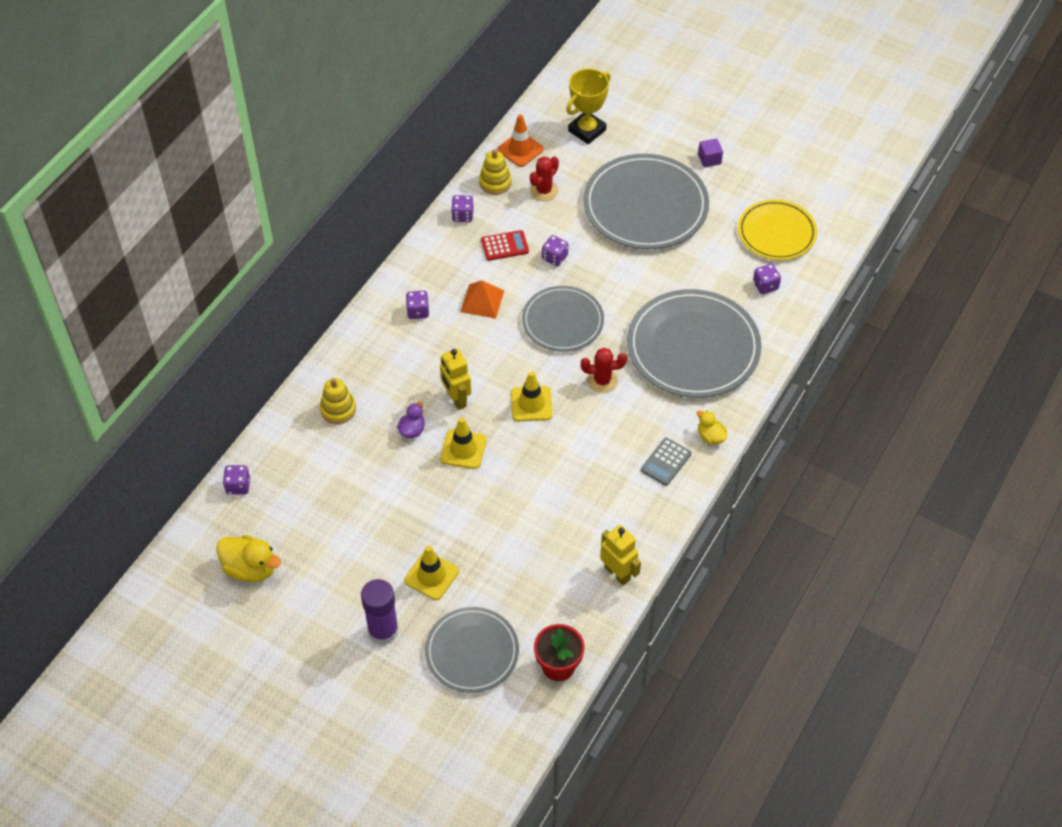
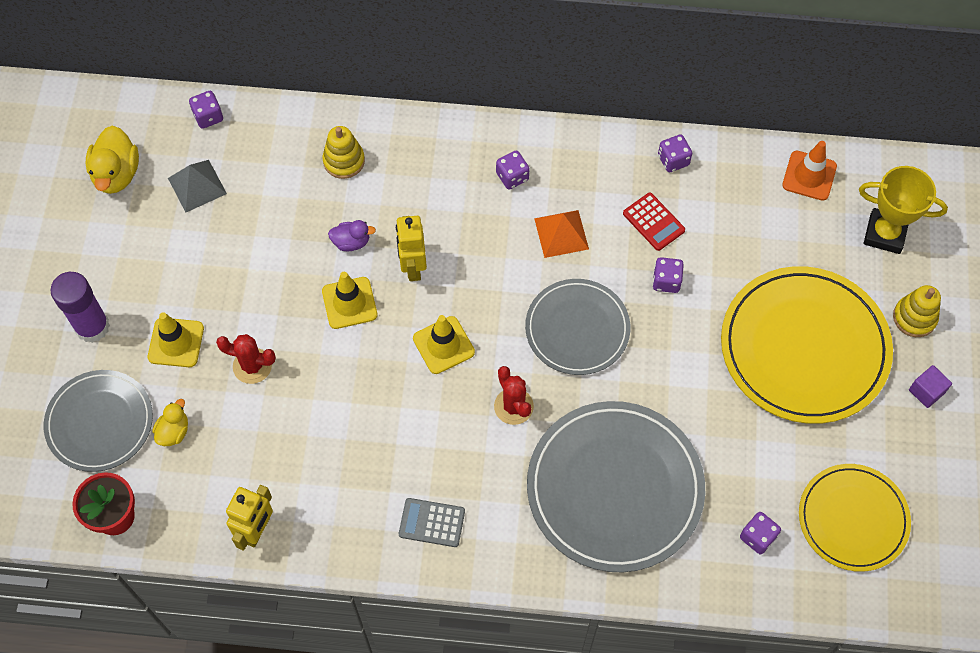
camera: 65 degrees right, 10 degrees up
(298, 515) = (197, 186): none -> grey pyramid
(456, 399) = (413, 267): yellow robot -> yellow robot turned 45 degrees counterclockwise
(495, 183) = (742, 171): yellow stacking toy -> yellow stacking toy (914, 317)
(544, 190) = (761, 227): red cactus -> red cactus (252, 366)
(645, 206) = (804, 347): grey plate -> yellow plate
(710, 437) = (492, 559): yellow duck -> yellow duck (174, 431)

